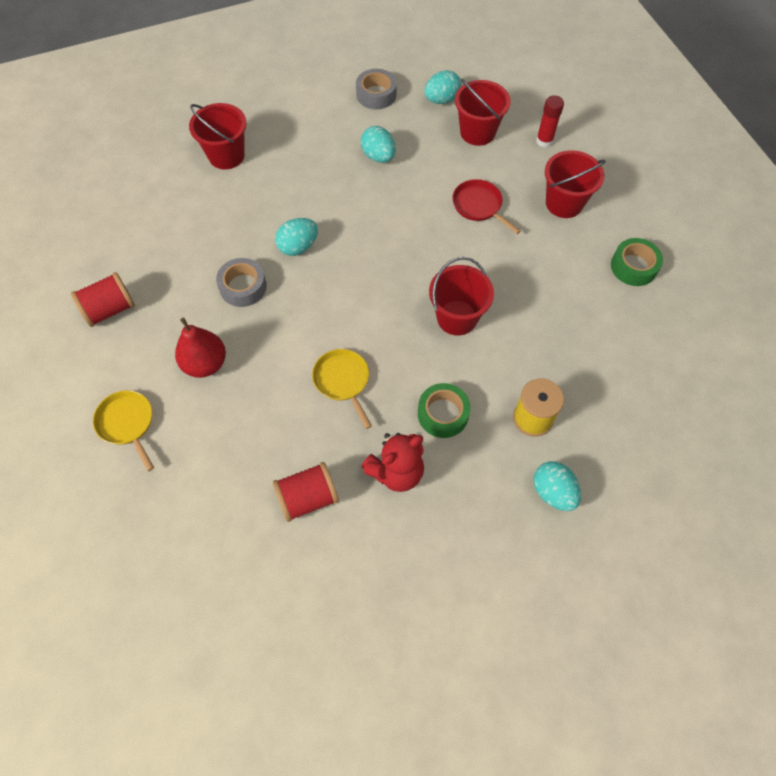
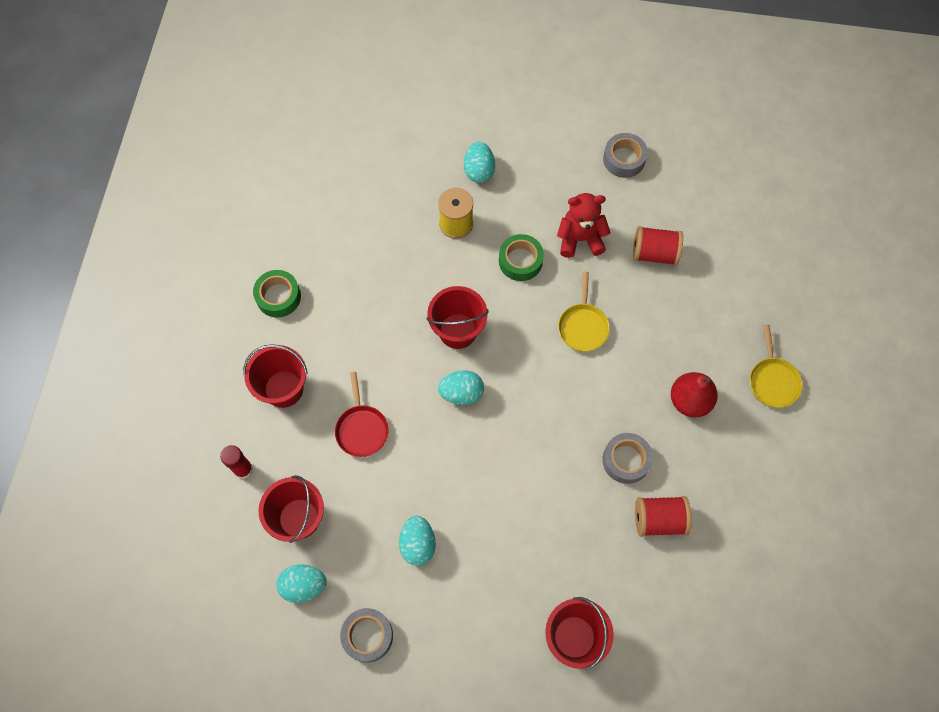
camera: 150 degrees left, 5 degrees up
(110, 309) = (757, 502): red spool -> red spool (659, 520)
(298, 247) = (555, 476): turquoise egg -> turquoise egg (461, 393)
(402, 603) = (624, 159): none -> grey tape

